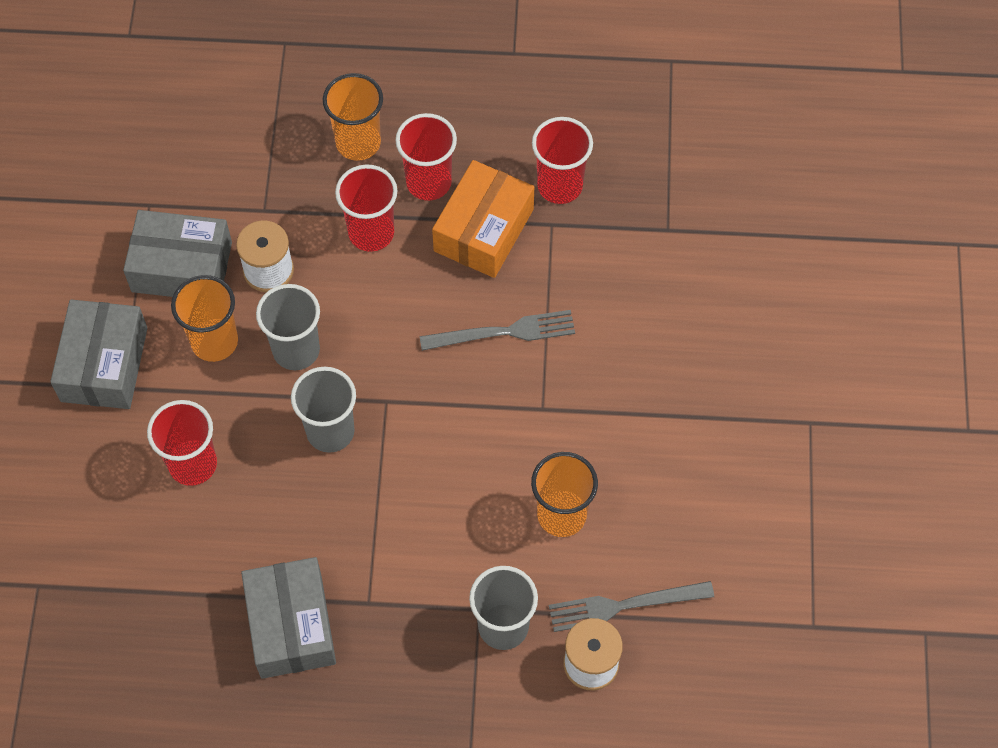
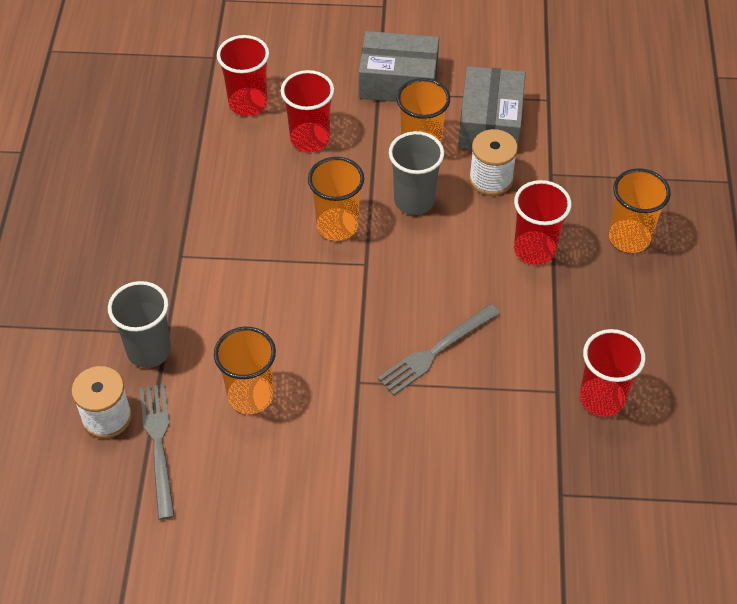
camera: 90 degrees right, 10 degrees down
(291, 625) = (166, 206): grey box -> none
(330, 431) = (337, 226): grey cup -> orange cup
(428, 182) = (593, 292): red cup -> red cup (248, 103)
(483, 230) = (545, 335): orange box -> none
(503, 332) = (436, 351): grey fork -> grey fork turned 60 degrees clockwise

